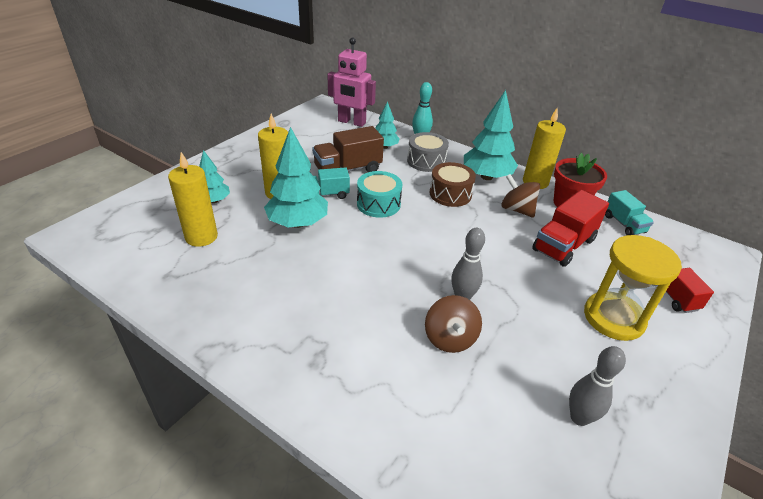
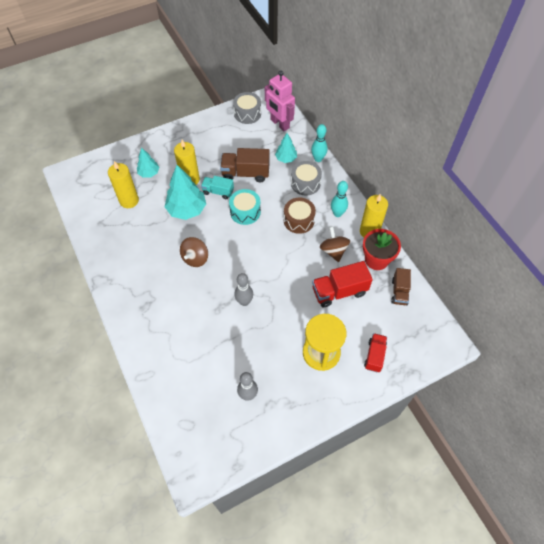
camera: 30 degrees right, 20 degrees up
(306, 122) = (247, 113): none -> grey drum
(450, 338) = (218, 324): brown spinning top -> brown spinning top (195, 258)
(486, 177) = (337, 213): turquoise tree -> turquoise bowling pin
(624, 224) = (399, 292): turquoise truck -> brown truck

